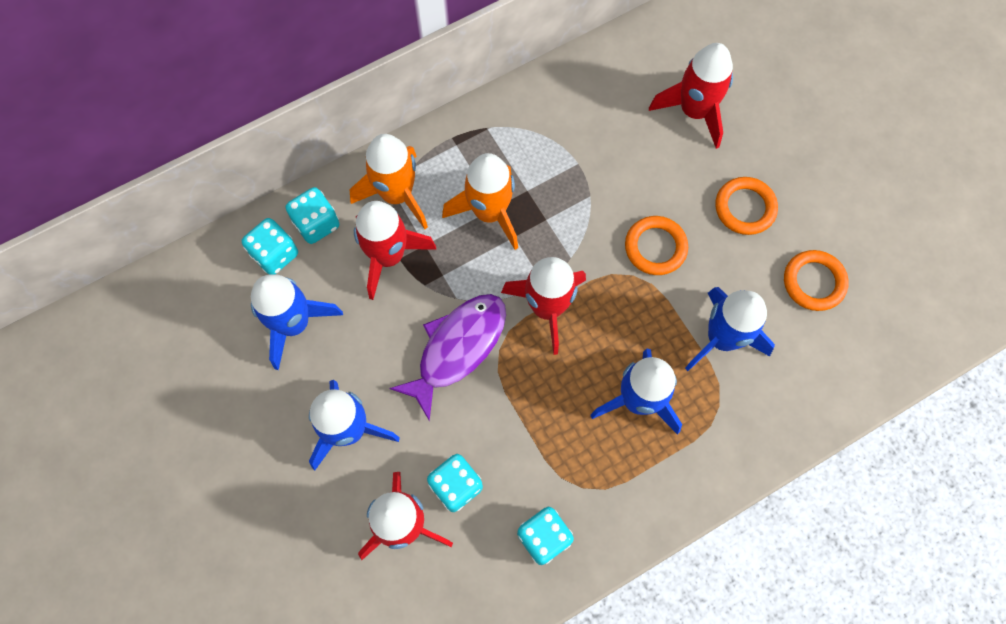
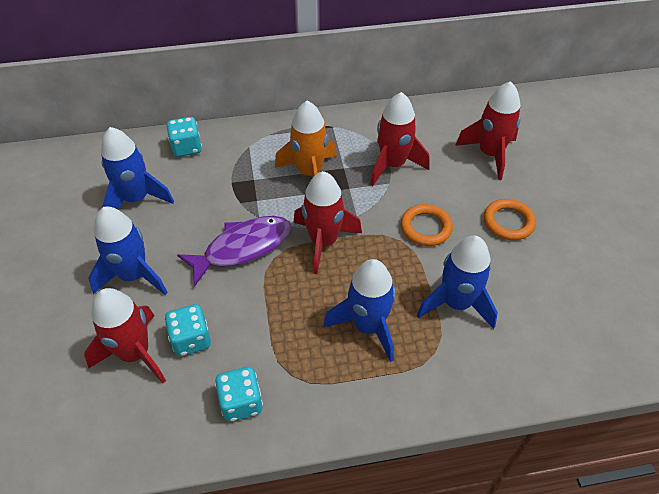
camera: 20 degrees right, 20 degrees down
(275, 254) = (149, 157): turquoise dice -> none
(388, 256) = (224, 179): red rocket -> red rocket (393, 165)
(397, 195) = (250, 146): orange rocket -> none
(814, 282) = (550, 287): orange ring -> none

